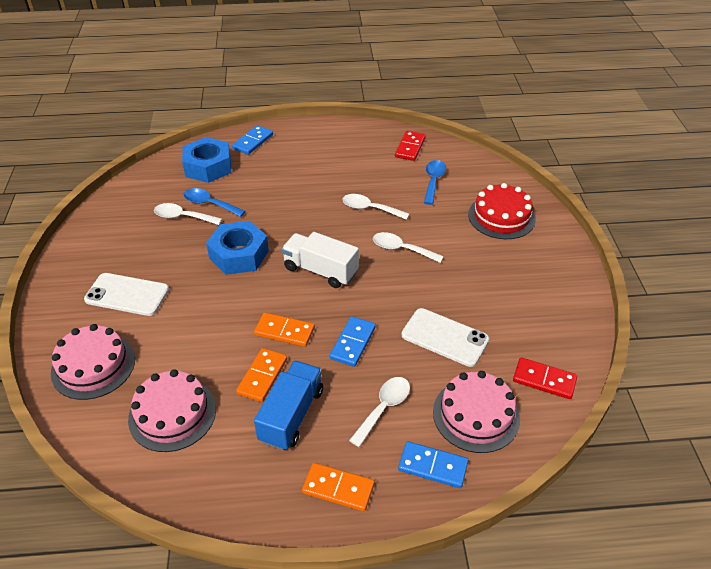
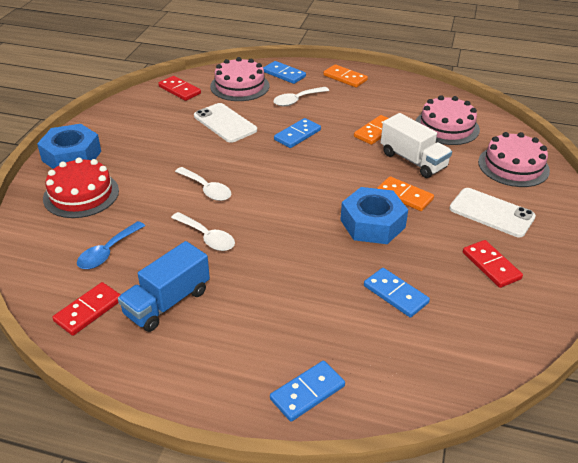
camera: 160 degrees left, 5 degrees down
(133, 243) = (491, 265): none -> red domino
(182, 217) = (431, 284): white spoon -> none
(208, 167) = (388, 359): blue nut -> blue nut (72, 156)
(209, 204) = (395, 294): blue spoon -> blue domino
(284, 331) = (349, 153): orange domino -> orange domino (404, 196)
(291, 415) = (361, 110): blue truck -> blue truck (167, 302)
(320, 270) = (296, 190): white truck -> white truck (413, 160)

